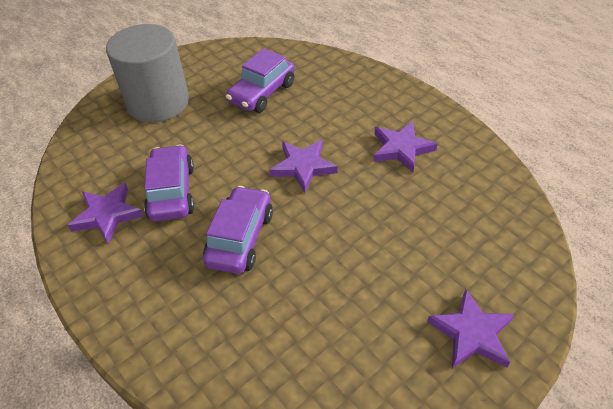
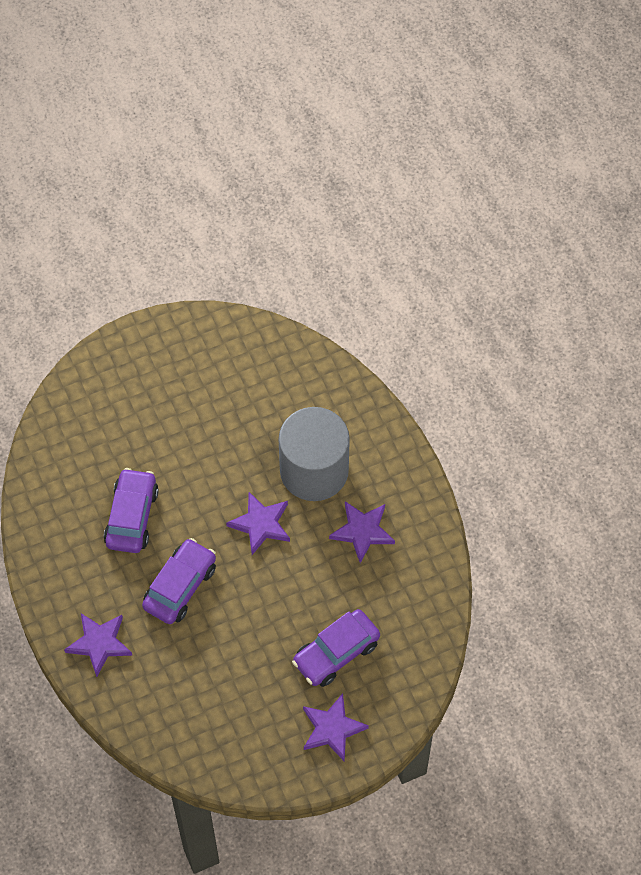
camera: 15 degrees right, 15 degrees up
(107, 215) = (70, 525): purple star -> purple star (99, 643)
(158, 102) = (141, 391): grey cylinder -> grey cylinder (314, 470)
(262, 93) = (252, 411): purple car -> purple car (336, 653)

